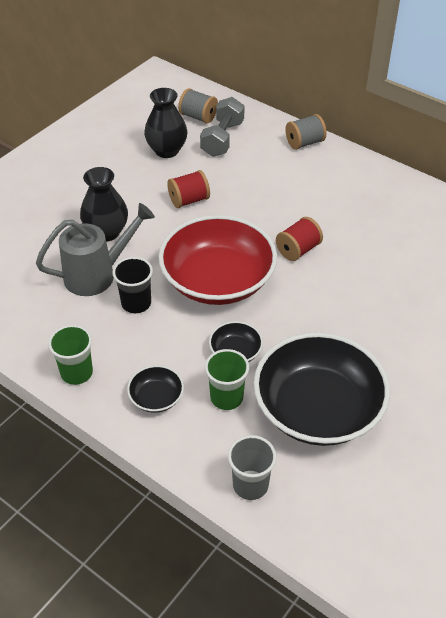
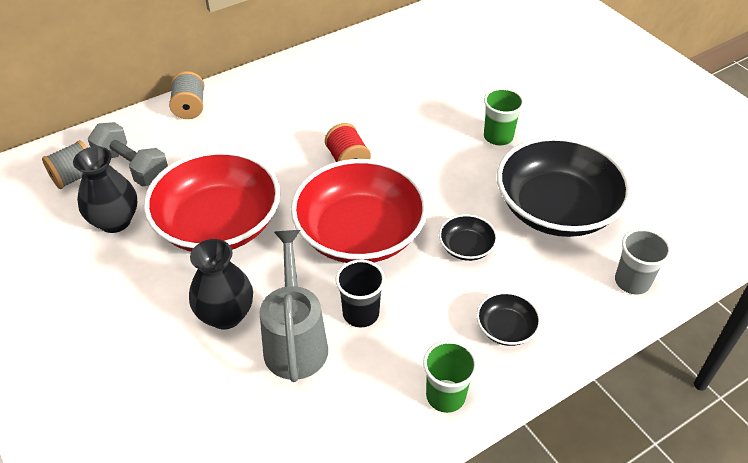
camera: 70 degrees left, 0 degrees up
(189, 200) = (218, 224): red spool -> red bowl
(226, 397) = (523, 270): green cup -> green cup (498, 137)

